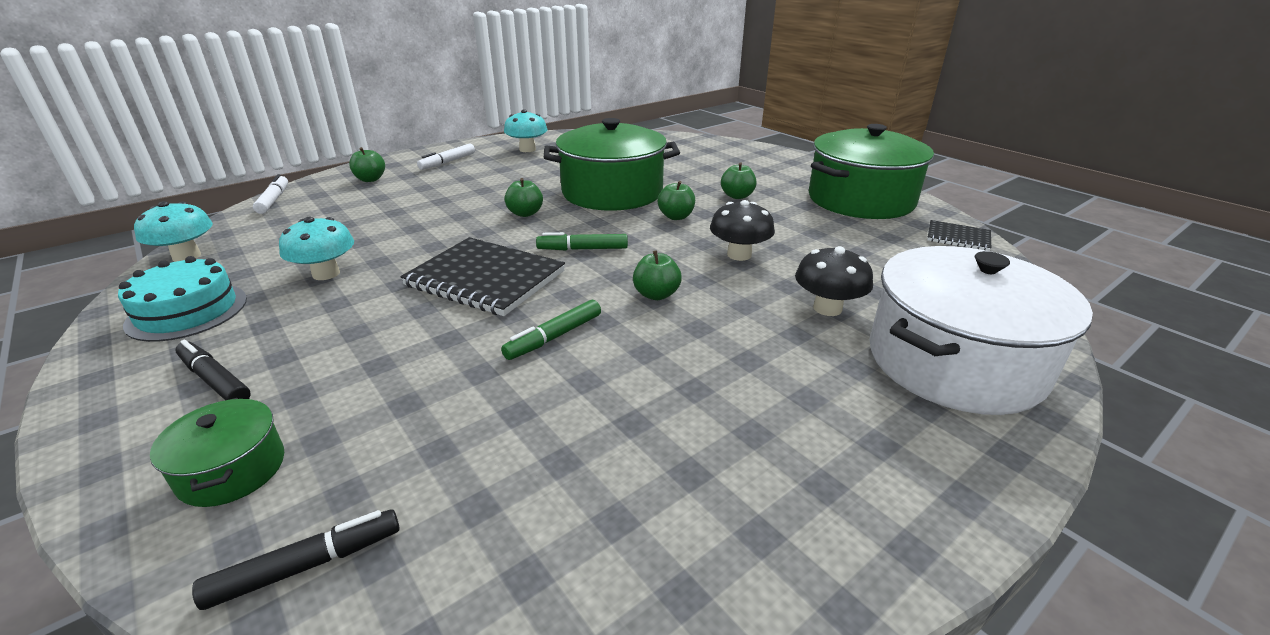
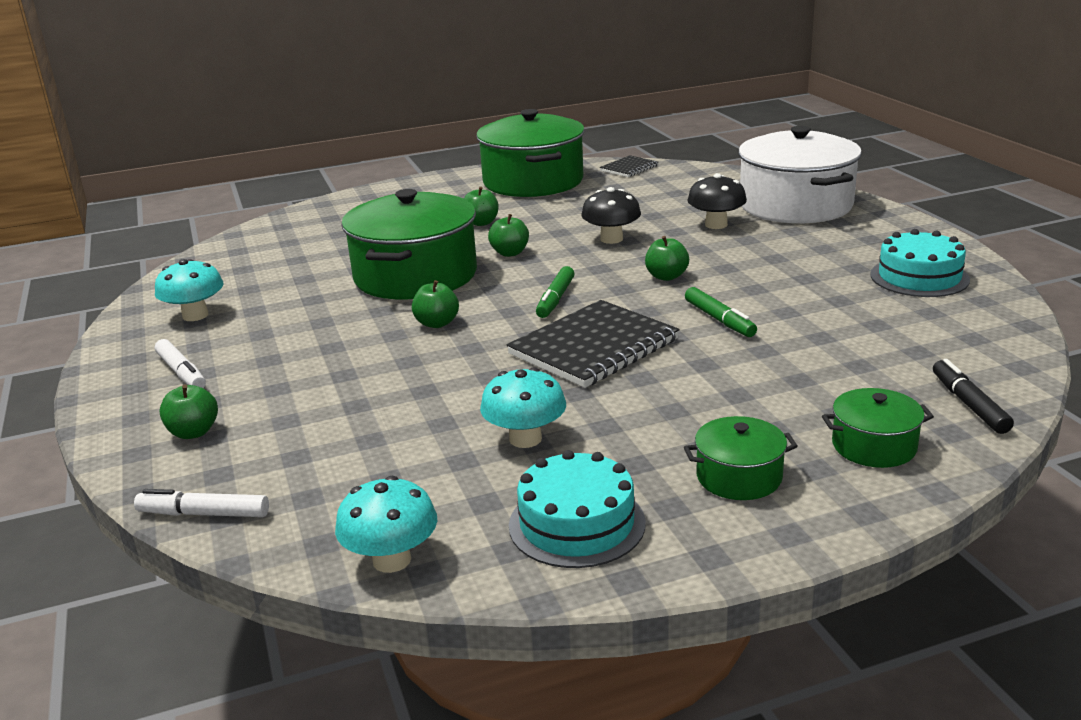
camera: 70 degrees left, 5 degrees down
(215, 380) = (739, 477): black marker -> green pot
(749, 505) = (919, 277): none -> turquoise cake

